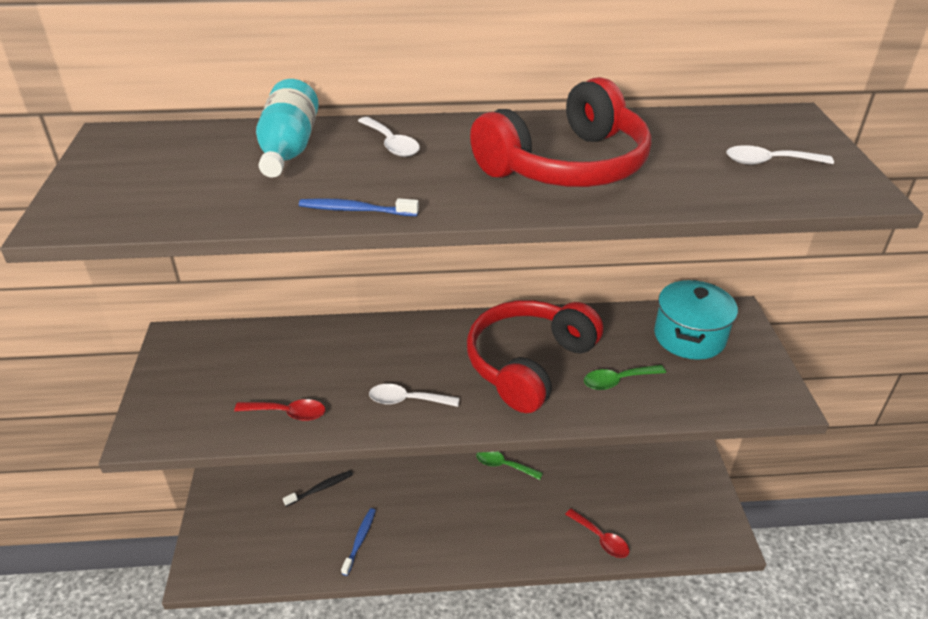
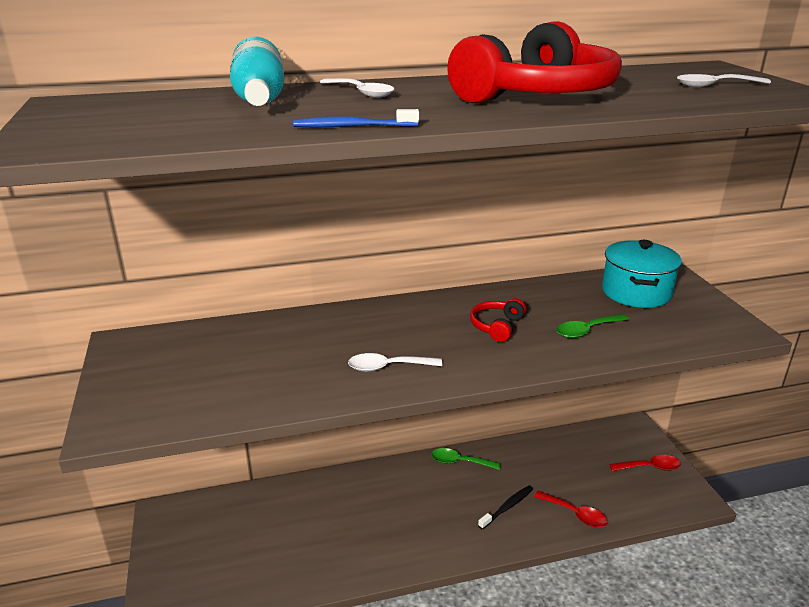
camera: 10 degrees left, 10 degrees down
(288, 413) = (265, 391): red spoon -> red spoon (650, 467)
(321, 488) = (278, 507): black toothbrush -> black toothbrush (507, 507)
(360, 540) = (331, 551): blue toothbrush -> none
(528, 364) = (497, 326): red headphones -> red headphones, size x0.44

